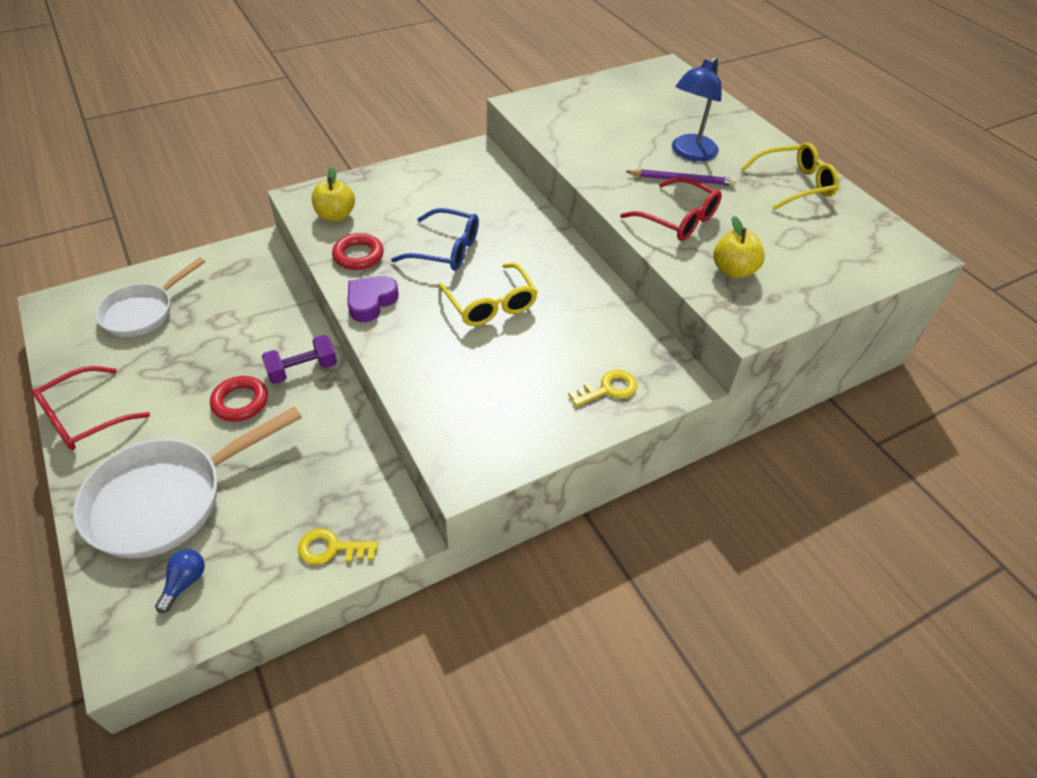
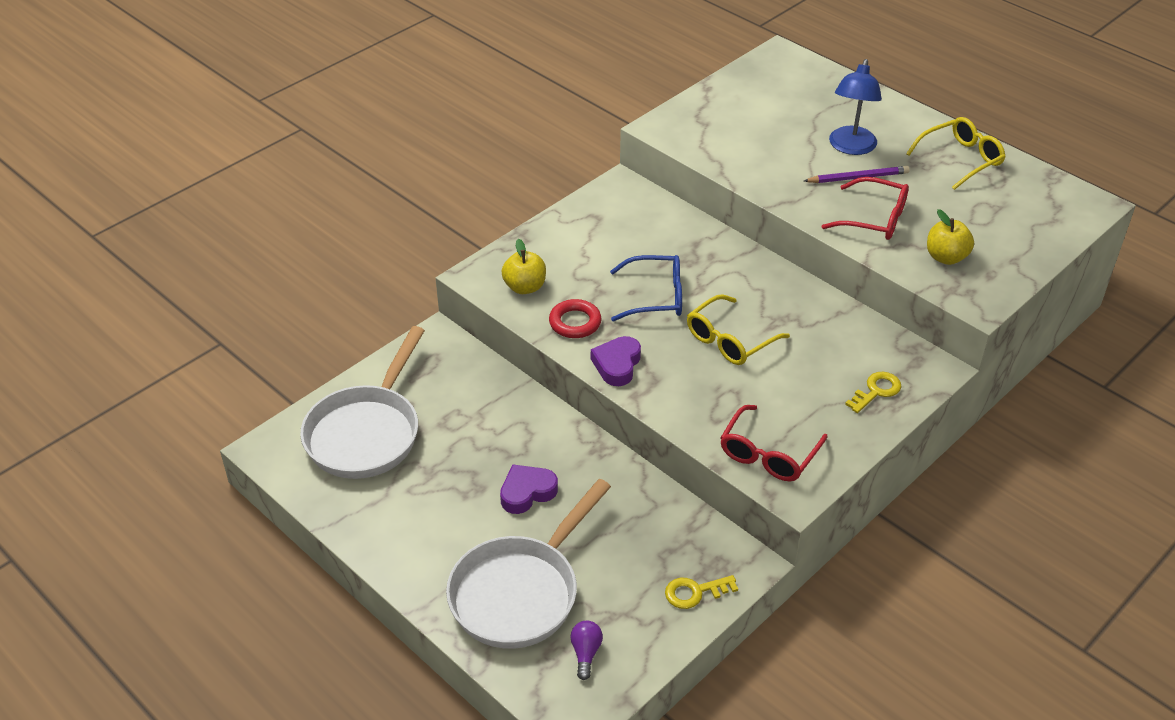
camera: 15 degrees left, 5 degrees down
(84, 418) = (387, 545): red glasses -> red glasses (768, 454)
(143, 312) = (367, 433): white pan -> white pan, size x1.55
(185, 583) = (586, 653): blue light bulb -> purple light bulb
(240, 402) = (527, 492): red ring -> purple heart
(302, 370) = (566, 448): purple dumbbell -> none
(490, 304) = (730, 340): yellow glasses -> yellow glasses turned 90 degrees clockwise

